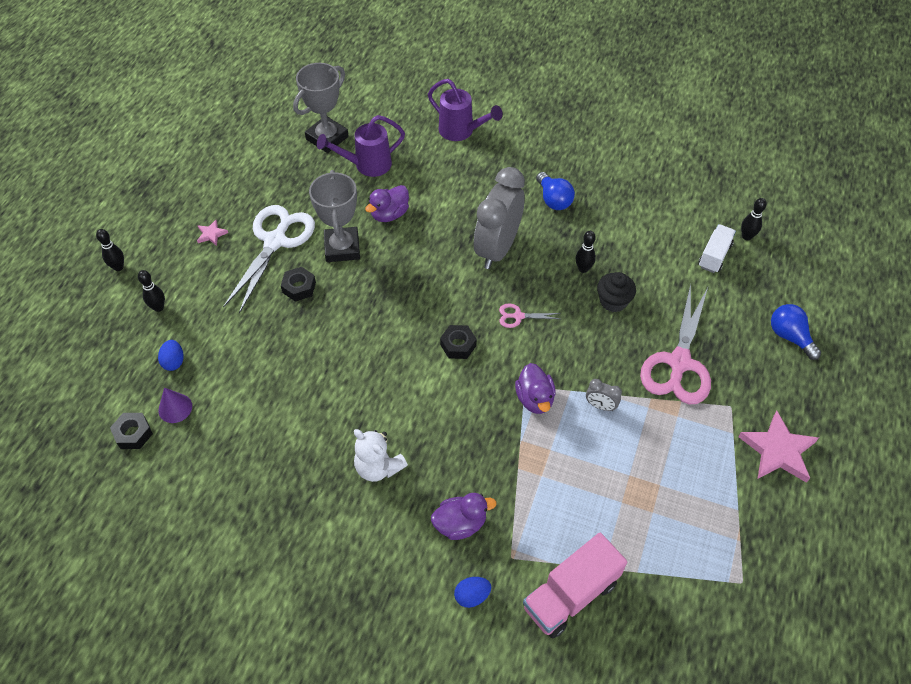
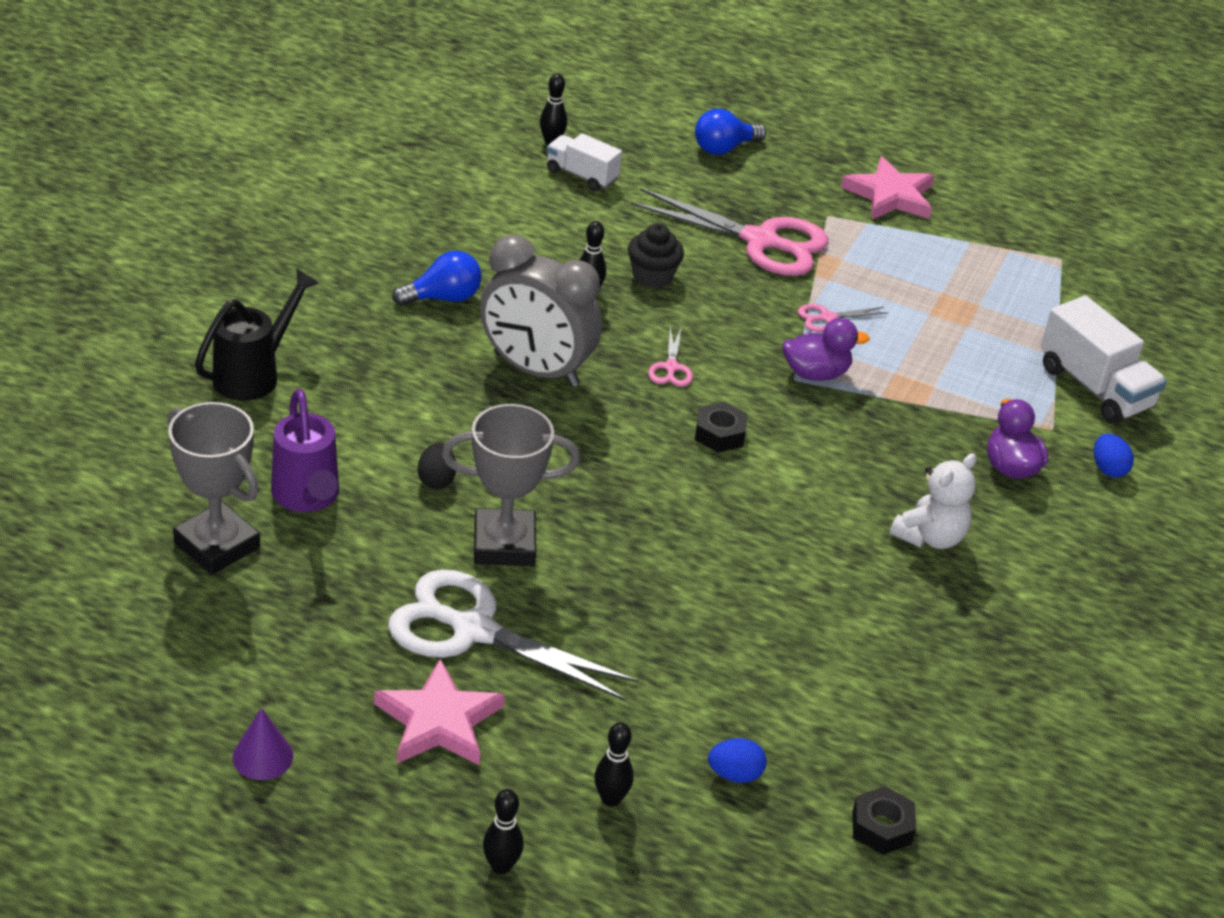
camera: 90 degrees left, 15 degrees down
(175, 408) = (830, 771): purple cone -> purple cone (262, 756)
(211, 234) = (439, 721): pink star -> pink star, size x2.09
(299, 287) = (586, 604): black nut -> none
(389, 214) = (436, 480): purple duck -> black egg
(461, 131) = (254, 374): purple watering can -> black watering can
(570, 594) = (1094, 387): pink truck -> white truck
(600, 406) = (827, 318): grey clock -> pink scissors

